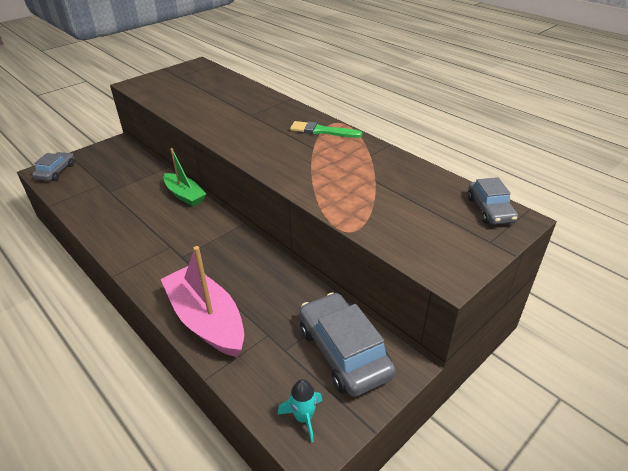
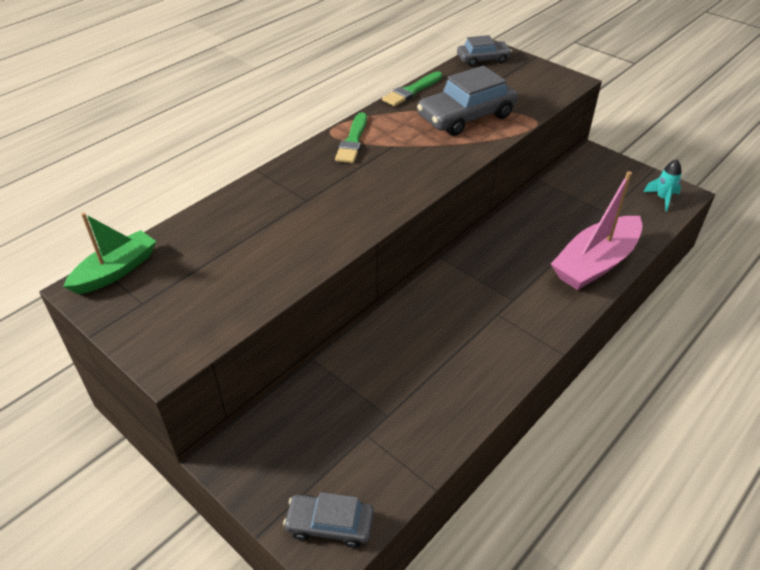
camera: 95 degrees left, 5 degrees up
(185, 195) = (389, 322): green boat -> green boat (116, 271)
(343, 352) = (595, 182): grey car -> grey car (466, 116)
(407, 160) = (411, 91): none -> green brush

